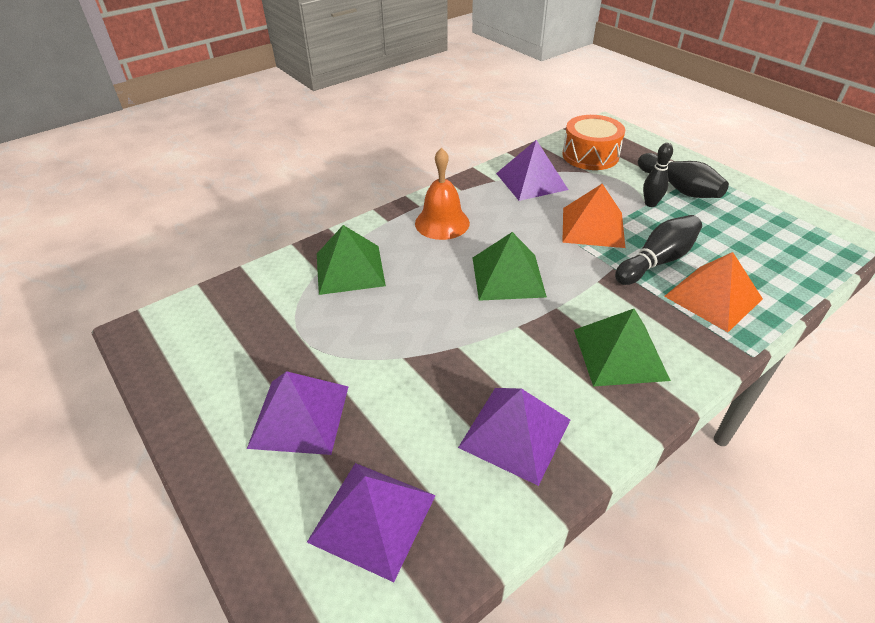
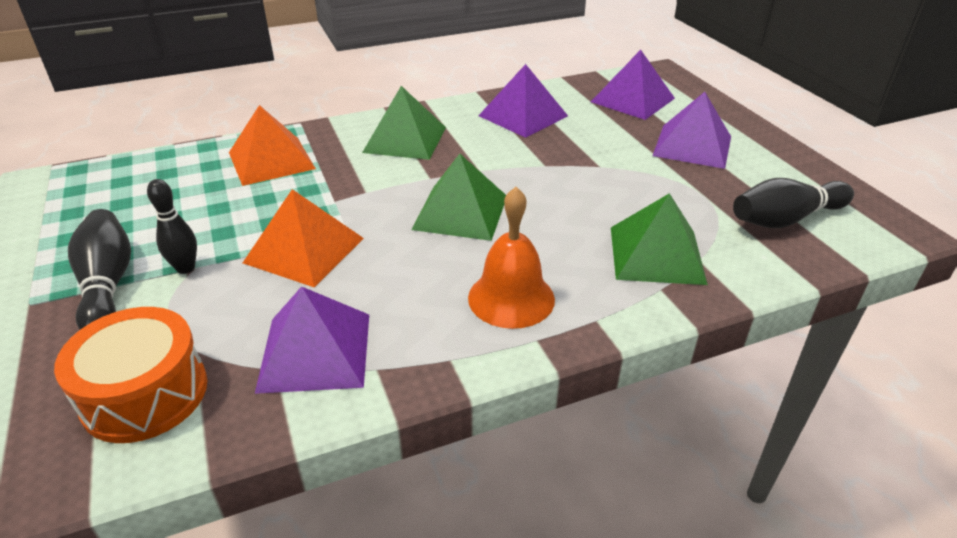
camera: 165 degrees left, 5 degrees down
(657, 261) = (279, 198): black bowling pin -> black bowling pin (785, 219)

